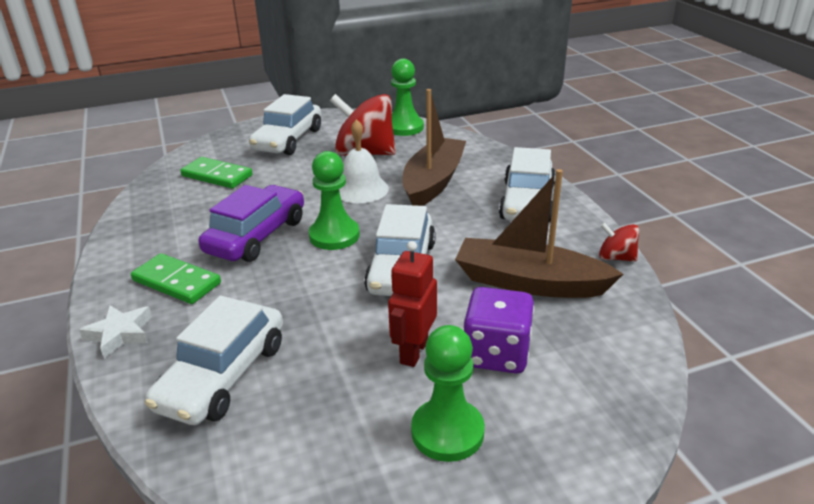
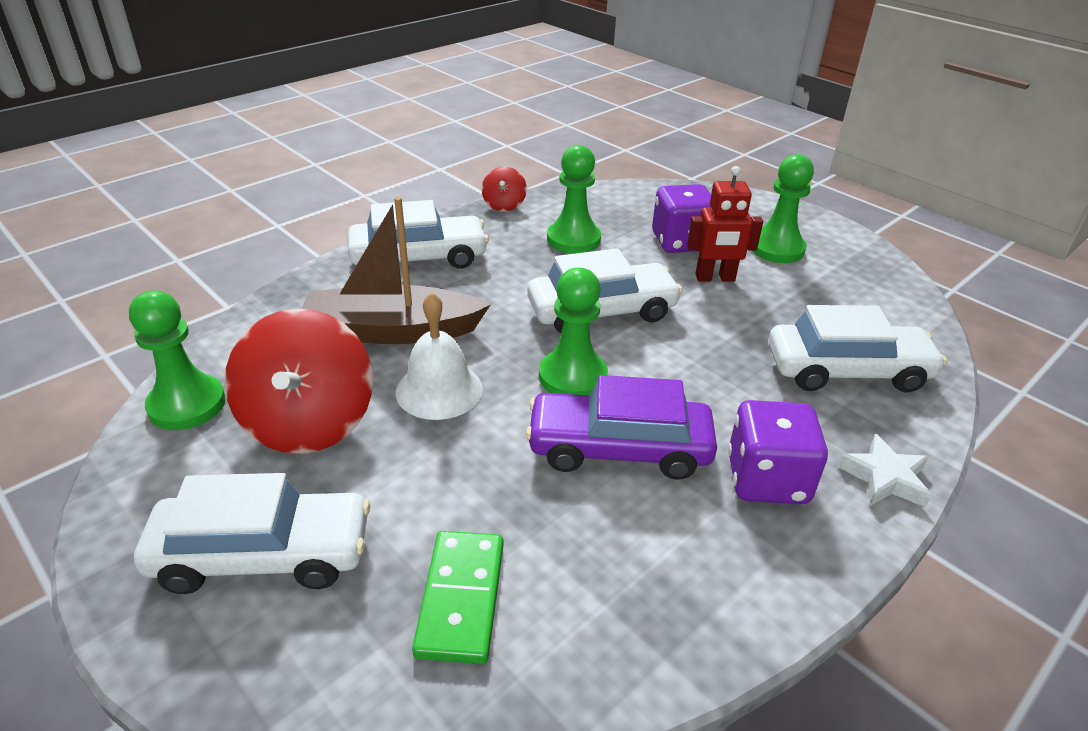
camera: 115 degrees left, 5 degrees up
(177, 282) = (767, 479): green domino -> purple dice
(529, 282) = (573, 239): brown boat -> green pawn

